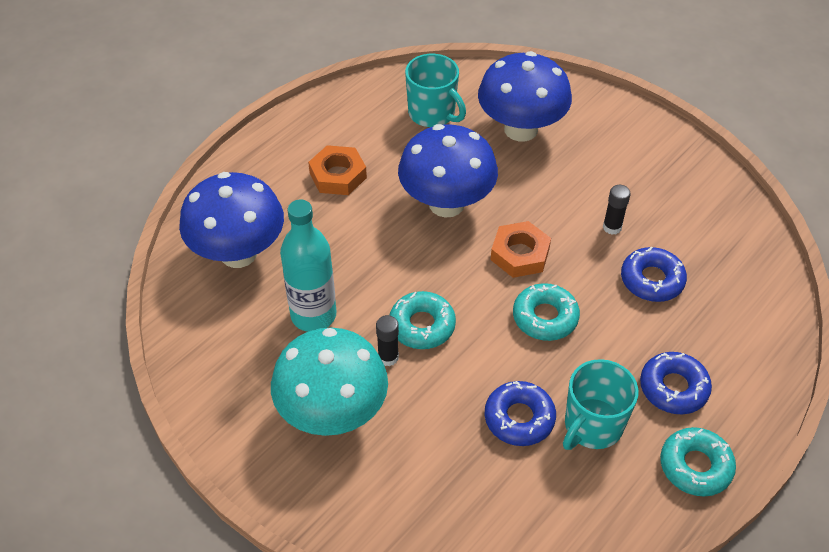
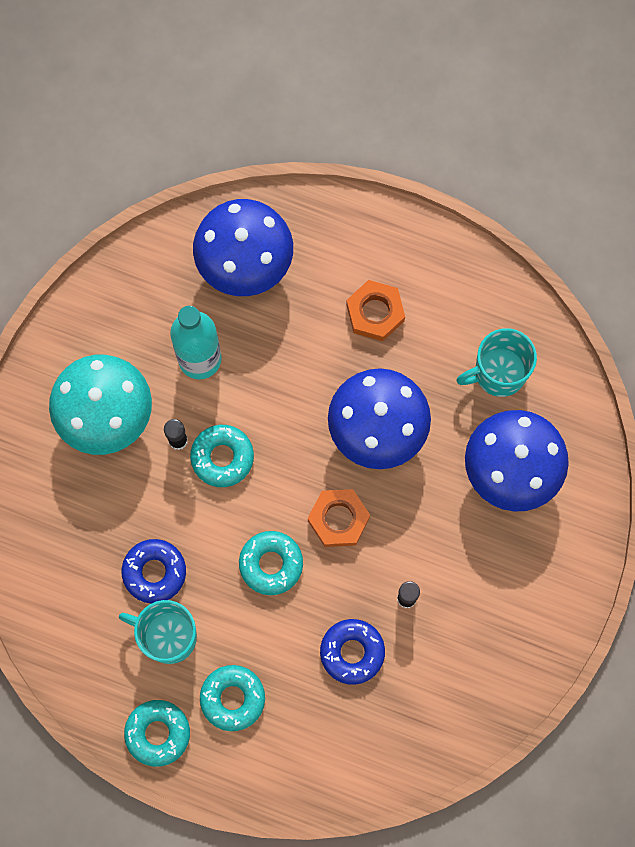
camera: 70 degrees right, 25 degrees up
(432, 114) = (498, 373): turquoise mug -> turquoise mug turned 45 degrees clockwise
(673, 388) = (232, 698): blue donut -> turquoise donut

